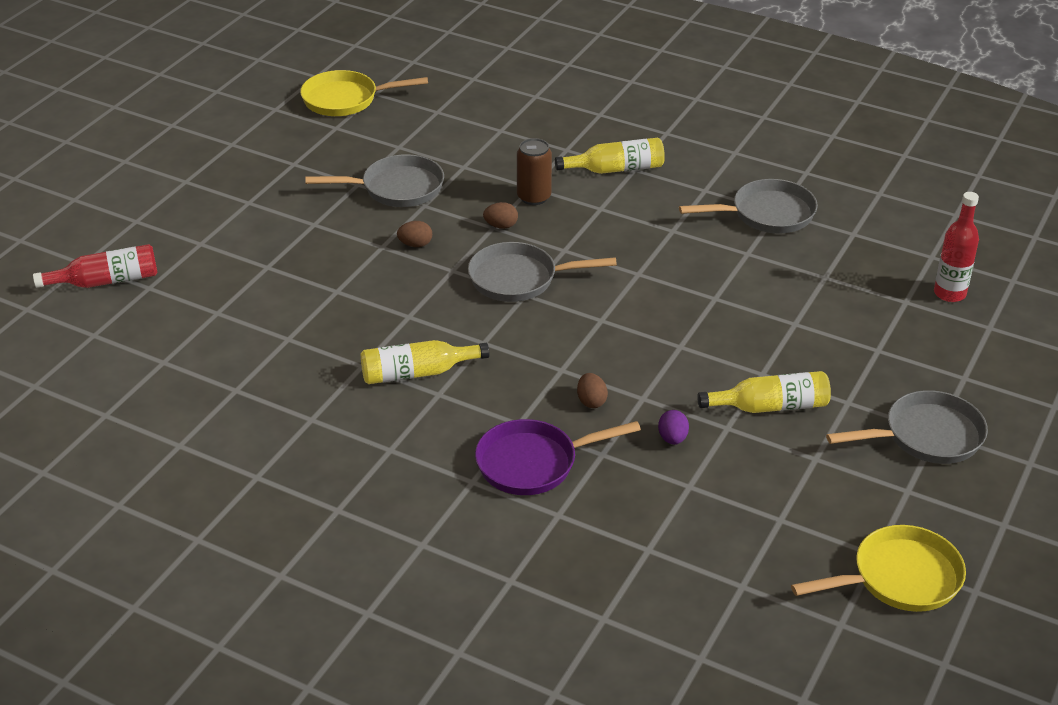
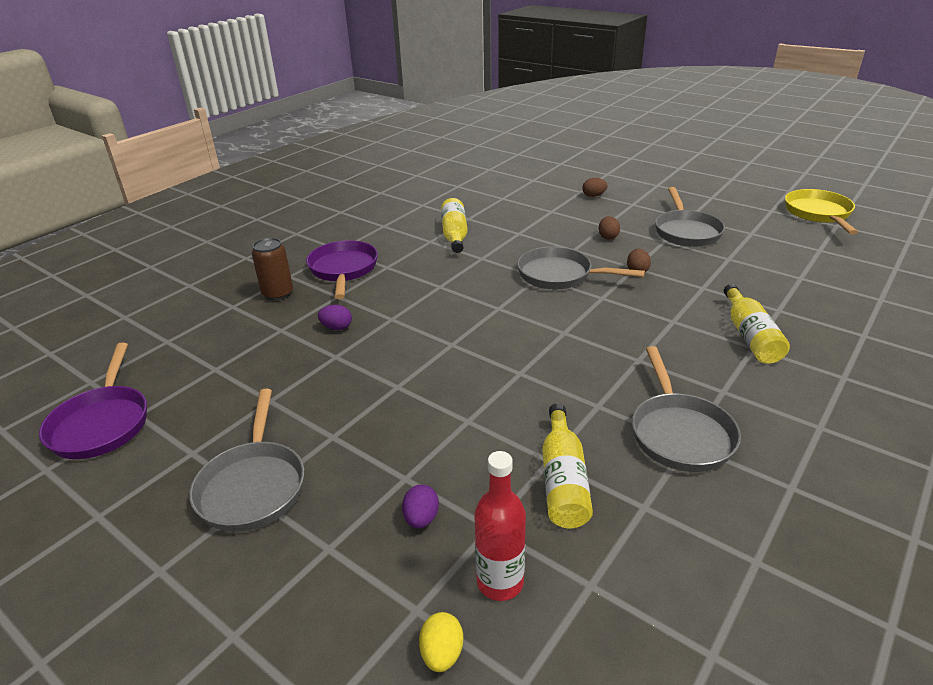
camera: 100 degrees right, 5 degrees down
(106, 281) = (568, 154): red bottle -> none
(519, 279) = (560, 275): grey pan -> grey pan turned 75 degrees counterclockwise
(534, 197) = (686, 288): brown can -> brown can (278, 294)
(591, 401) = (397, 296): brown egg -> brown egg (593, 196)
(770, 406) = (350, 384): yellow bottle -> yellow bottle (563, 480)
(899, 578) = (102, 423): yellow pan -> purple pan
(914, 335) = (421, 518): none -> purple egg
(1012, 312) = (442, 653): none -> yellow egg

